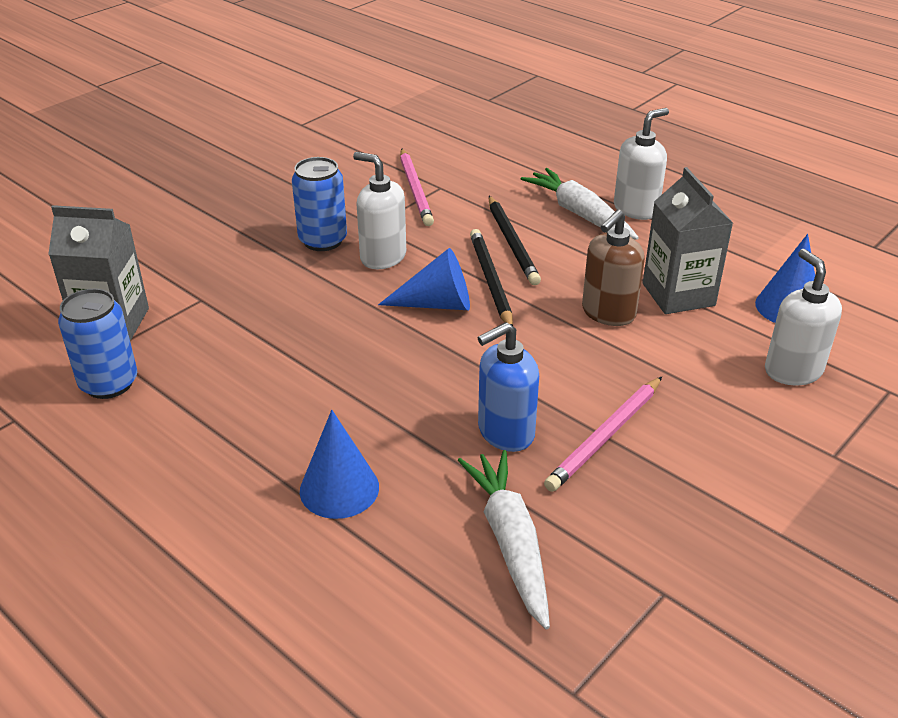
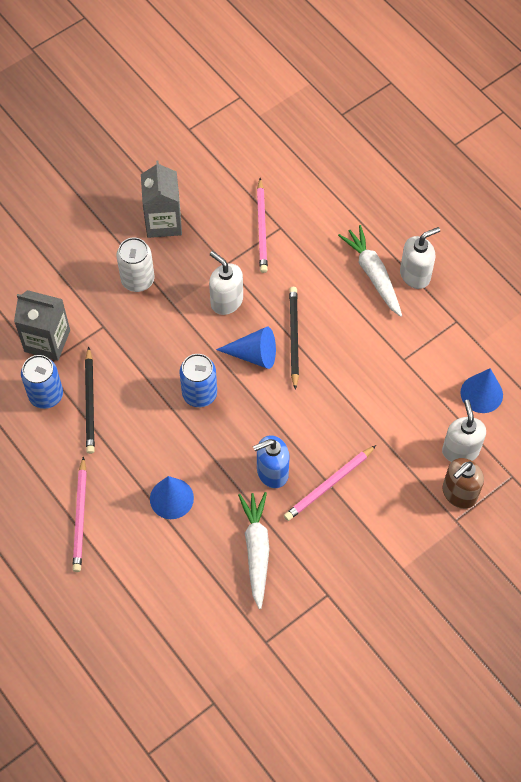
camera: 10 degrees right, 25 degrees up
(173, 537) = (80, 517): none -> pink pencil
(249, 250) = (137, 280): none -> white can
(323, 240) = (188, 277): blue can -> blue can (199, 394)
(512, 243) = (317, 299): black pencil -> black pencil (90, 402)
(608, 313) = (362, 381): brown soap dispenser -> brown soap dispenser (459, 493)
(678, 294) = (414, 370): grey carton -> grey carton (163, 222)

